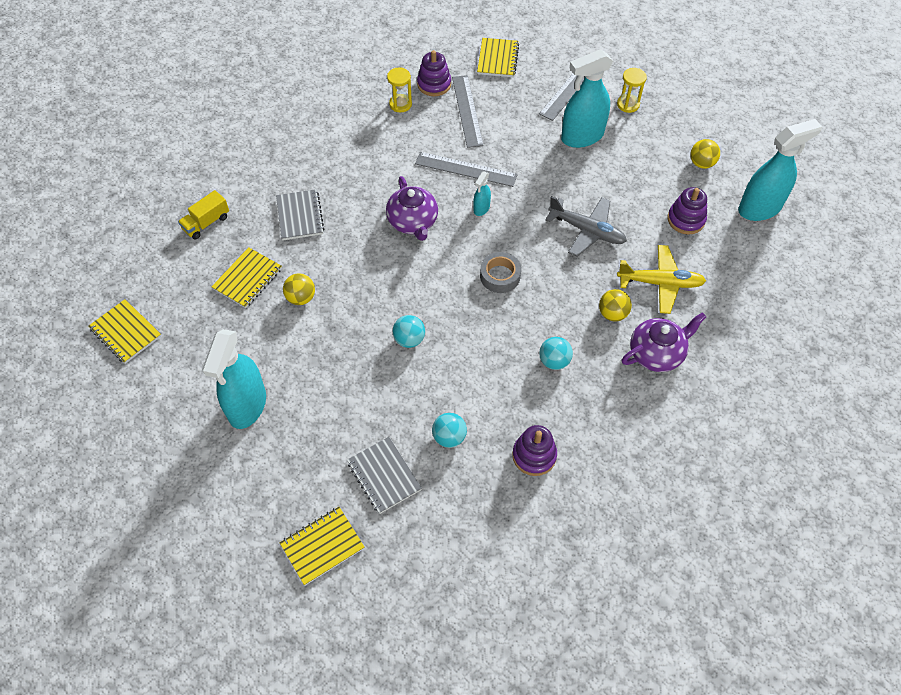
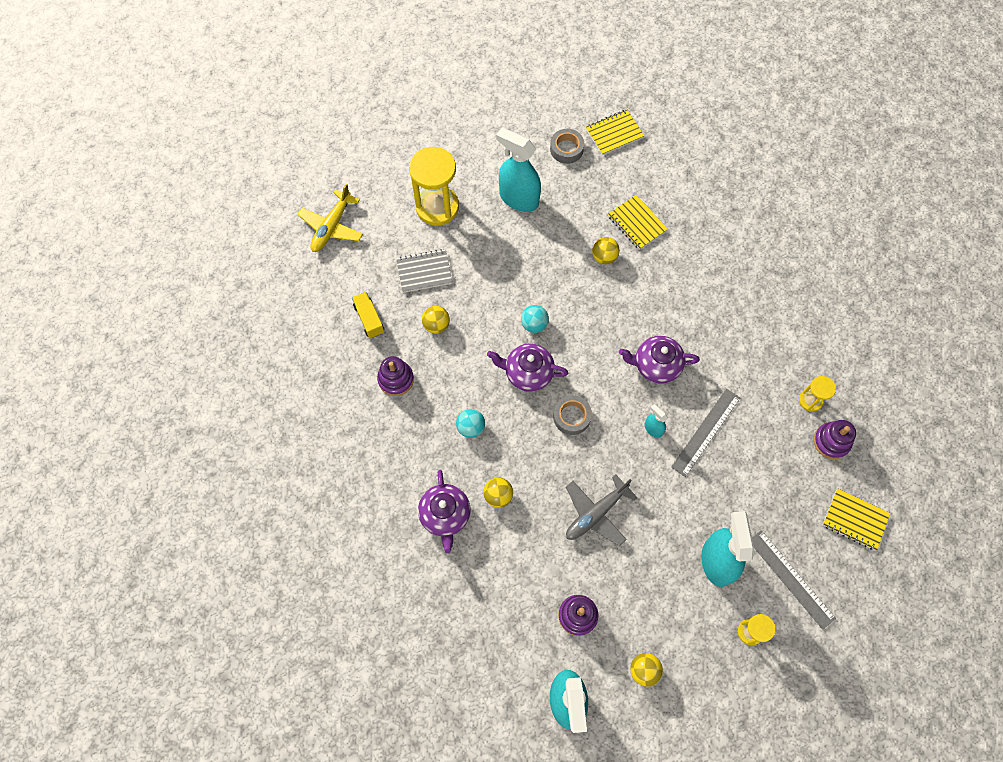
camera: 110 degrees right, 10 degrees up
(160, 376) = (566, 149): none -> grey tape
(206, 223) = (707, 205): yellow truck -> yellow truck (369, 319)
(286, 494) = (437, 207): none -> yellow hourglass
(300, 216) = (692, 277): grey notebook -> none
(322, 546) = (390, 220): yellow notebook -> none
(449, 437) = (436, 325): turquoise ball -> yellow ball
(467, 111) = (784, 461): grey ruler -> none
(469, 328) = (527, 373): none -> purple teapot
(660, 283) = (514, 554): yellow plane -> yellow plane (332, 227)

